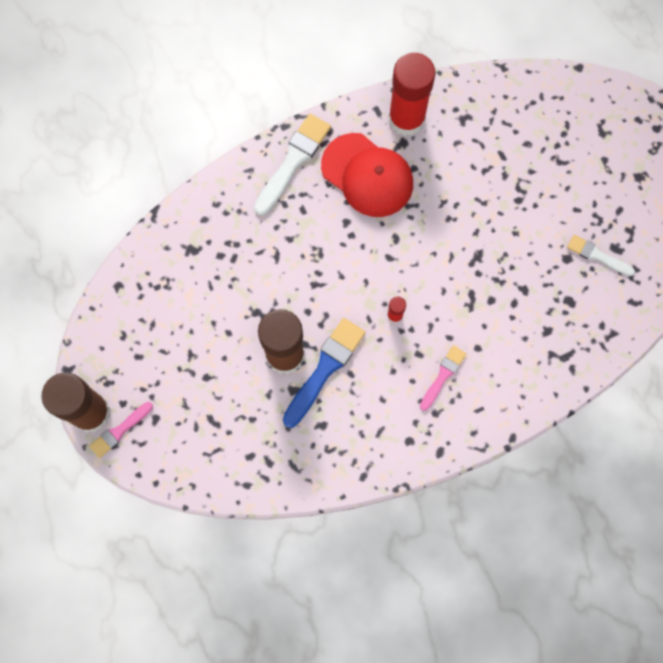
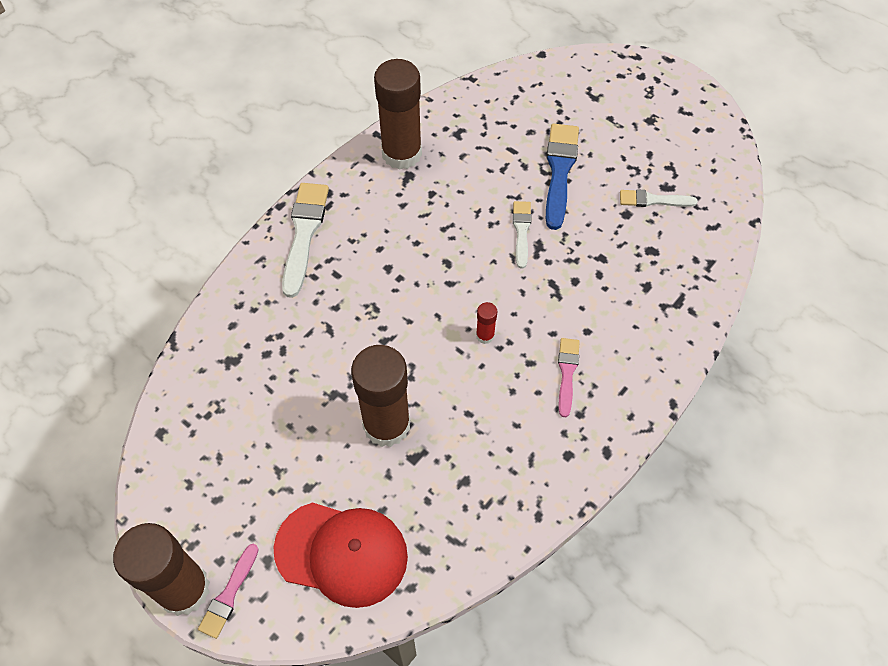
camera: 25 degrees left, 15 degrees down
(325, 369) = (438, 420): blue brush -> blue brush (559, 171)
(367, 175) = (388, 217): red cap -> red cap (342, 553)
(406, 119) = (401, 153): red glue stick -> brown glue stick
(470, 236) = (521, 231): none -> white brush

